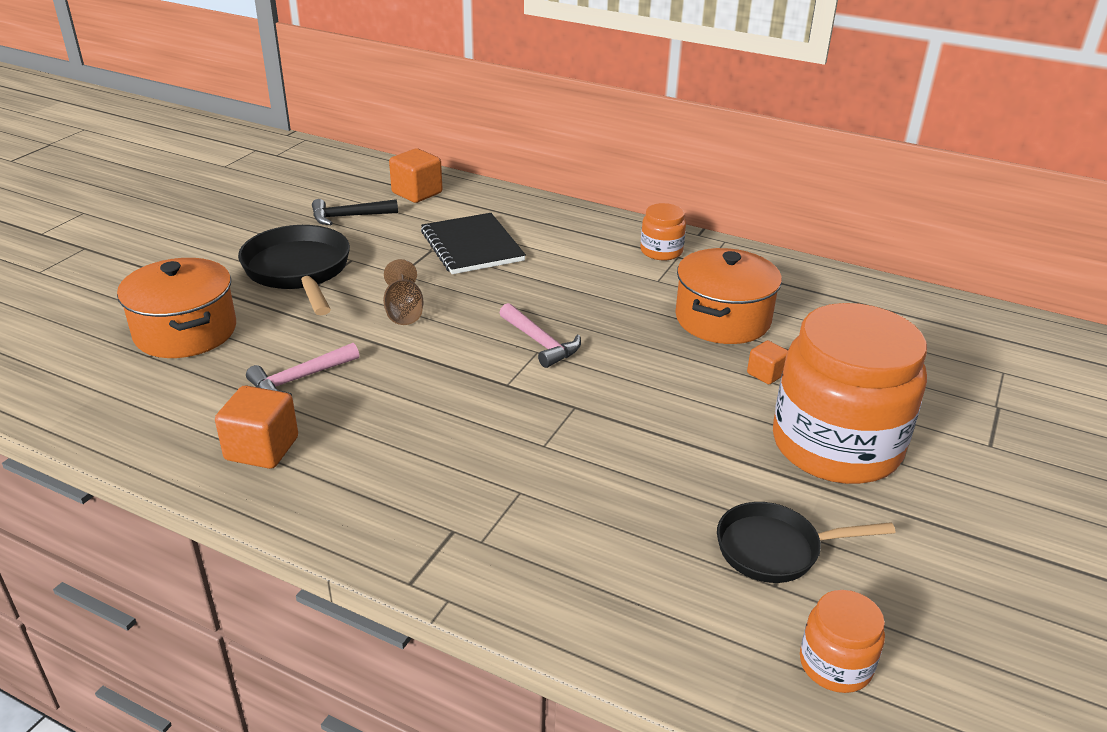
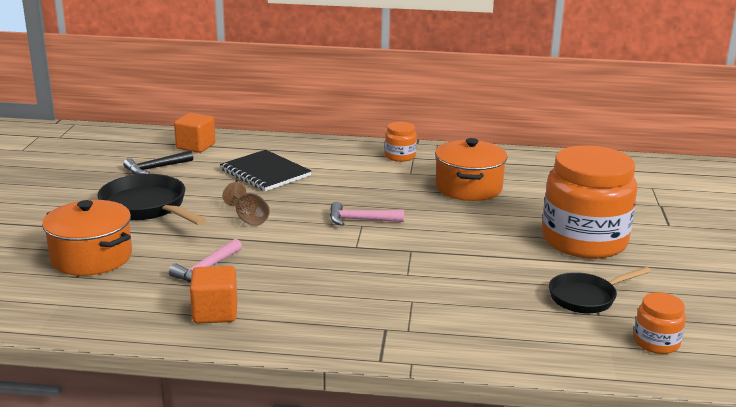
camera: 20 degrees left, 10 degrees down
(540, 343) = (360, 220): pink hammer -> pink hammer turned 150 degrees clockwise
(766, 374) = (517, 212): orange cube -> none

